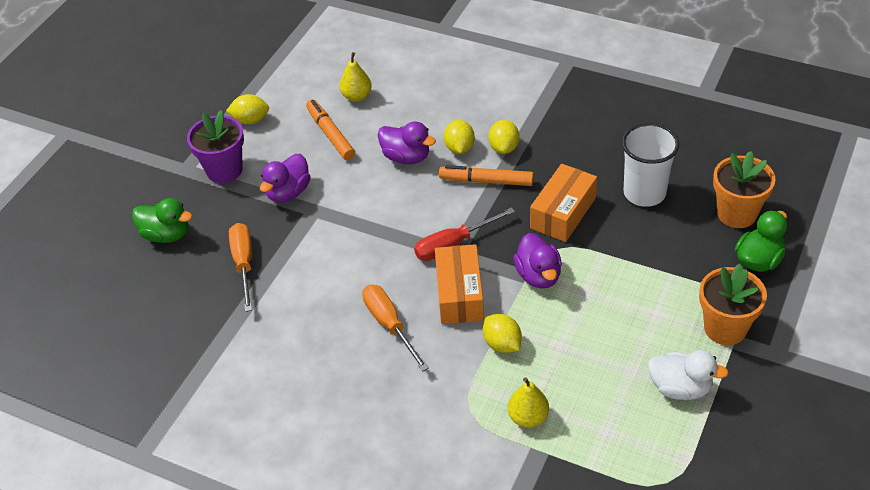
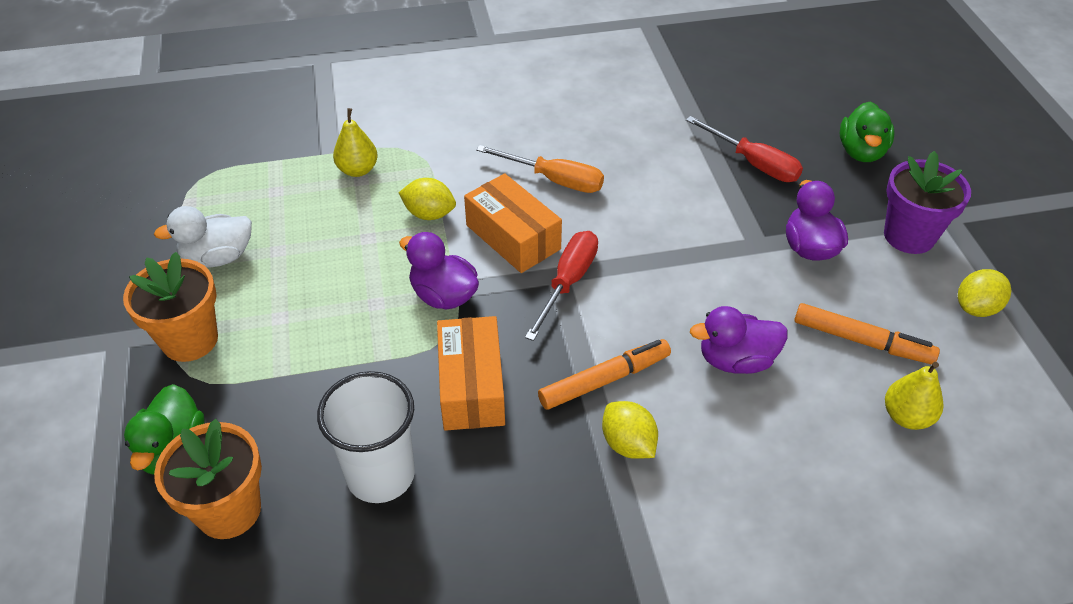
camera: 140 degrees right, 0 degrees up
(166, 234) = (861, 152): green duck -> green duck turned 60 degrees counterclockwise
(244, 264) = (753, 163): orange screwdriver -> red screwdriver
(459, 148) = (685, 410): yellow lemon -> none

